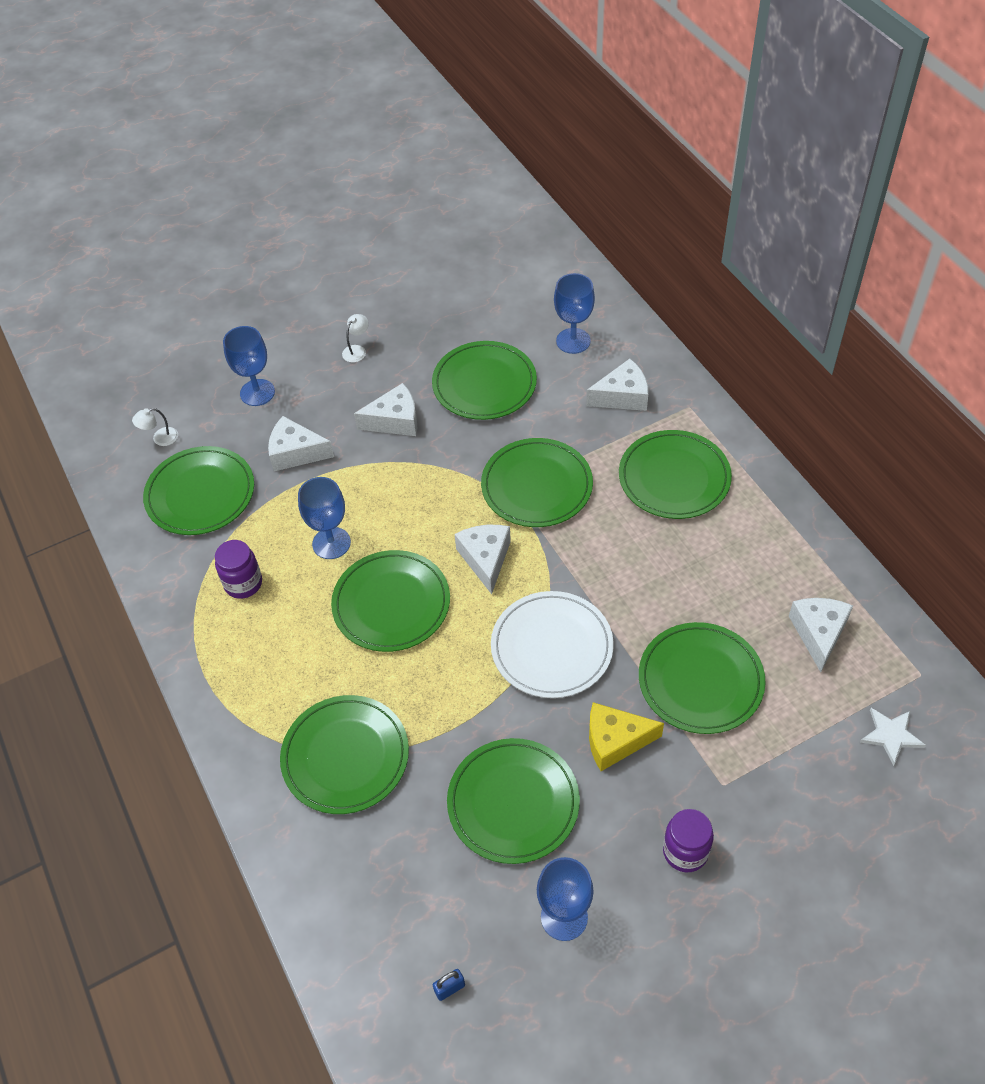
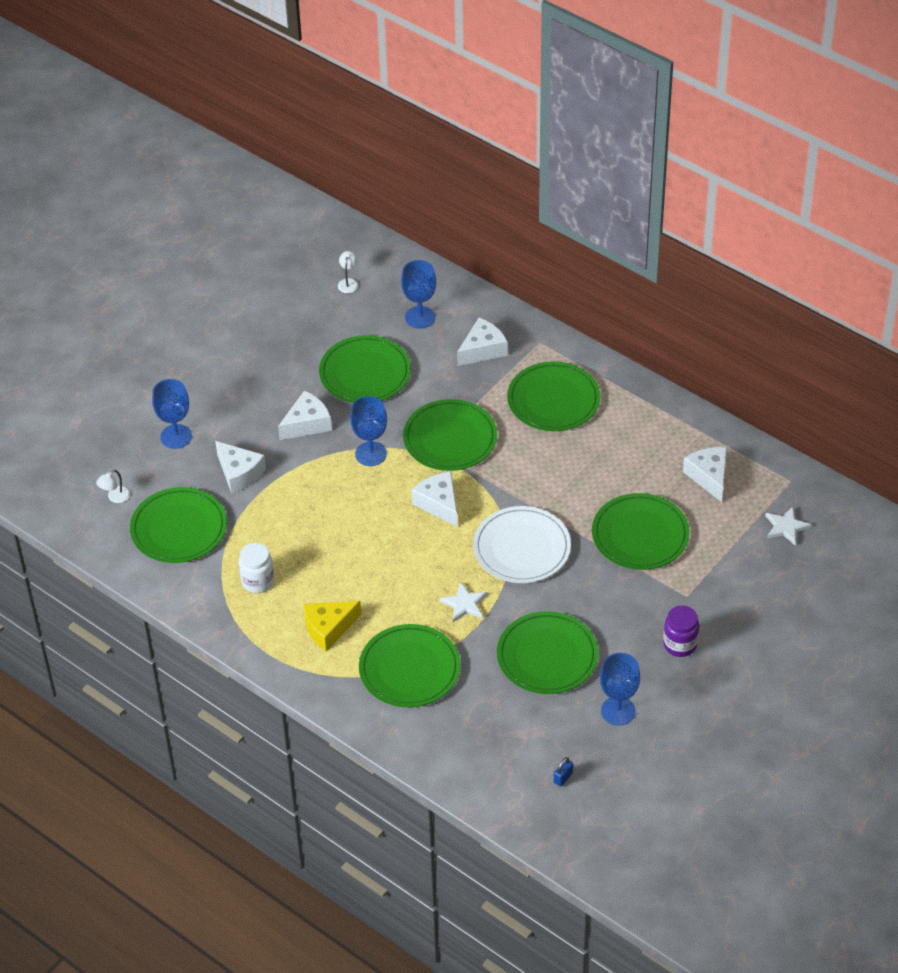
camera: 25 degrees left, 5 degrees down
(243, 583) = (257, 581): purple jar -> white jar
(296, 453) = (239, 473): white cheese -> white cheese turned 120 degrees counterclockwise
(331, 543) = (310, 530): blue goblet -> blue goblet (371, 454)
(357, 350) = (241, 377): white lamp -> white lamp (348, 282)
(391, 603) = (384, 558): green plate -> none
(450, 695) = (464, 604): none -> white star
(615, 741) = (599, 594): yellow cheese -> yellow cheese (328, 628)

